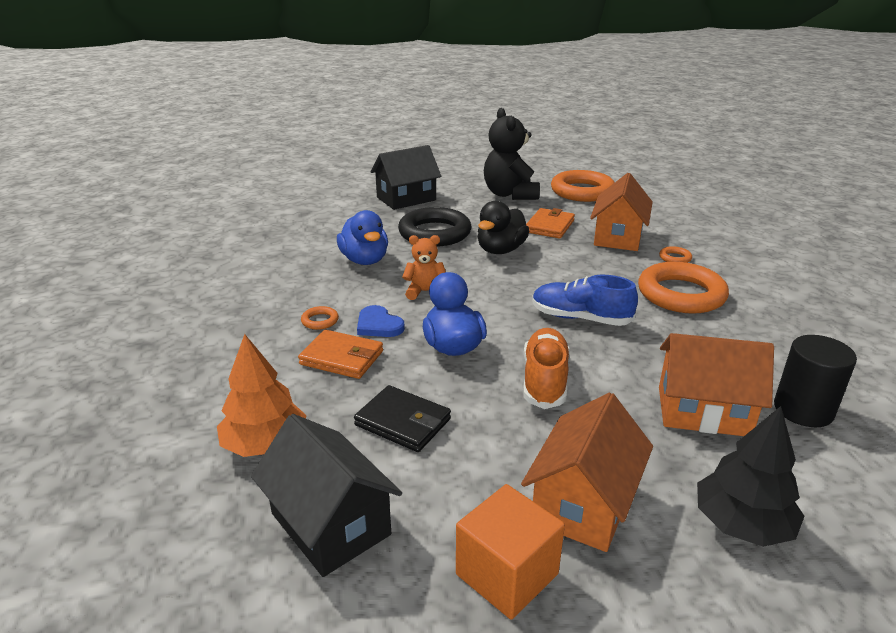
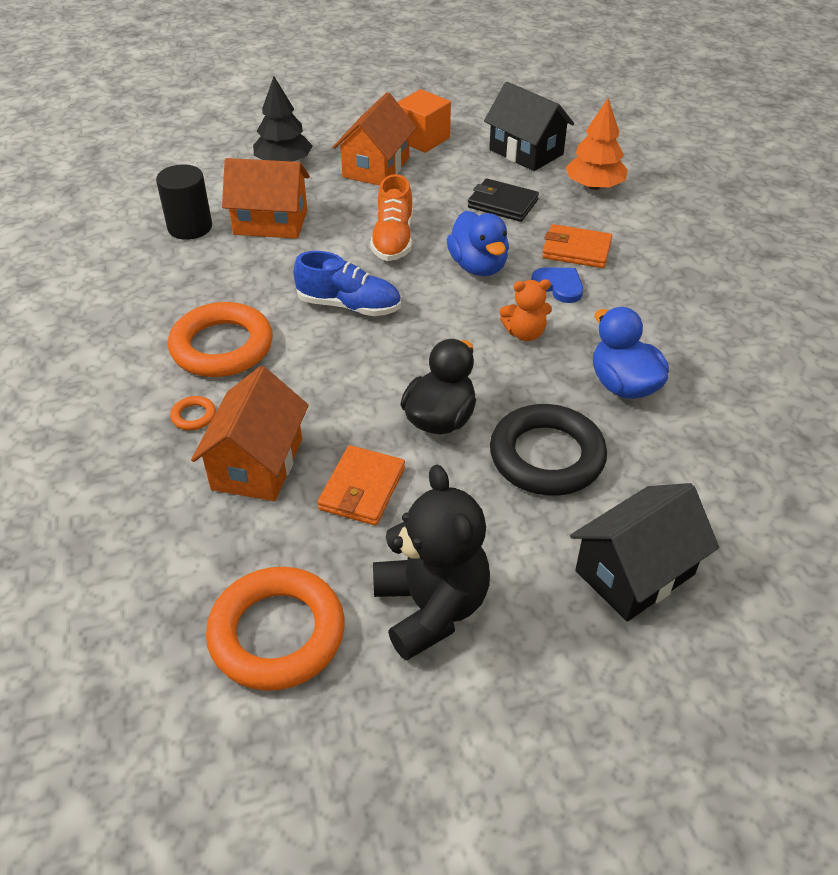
camera: 175 degrees right, 15 degrees up
(320, 321) = (621, 288): orange ring -> none

